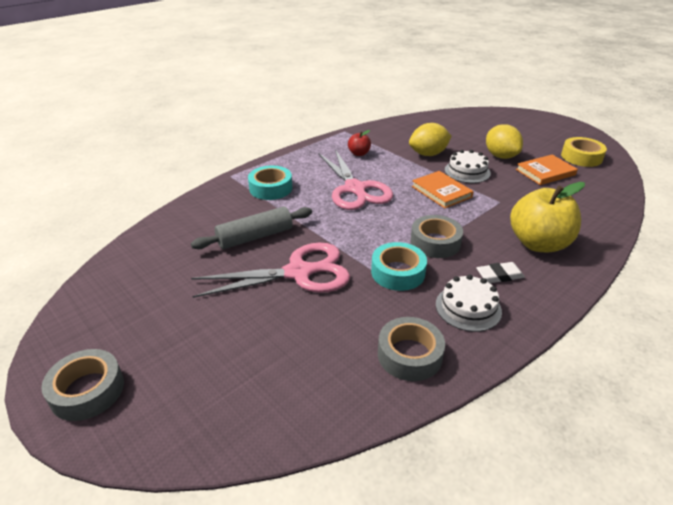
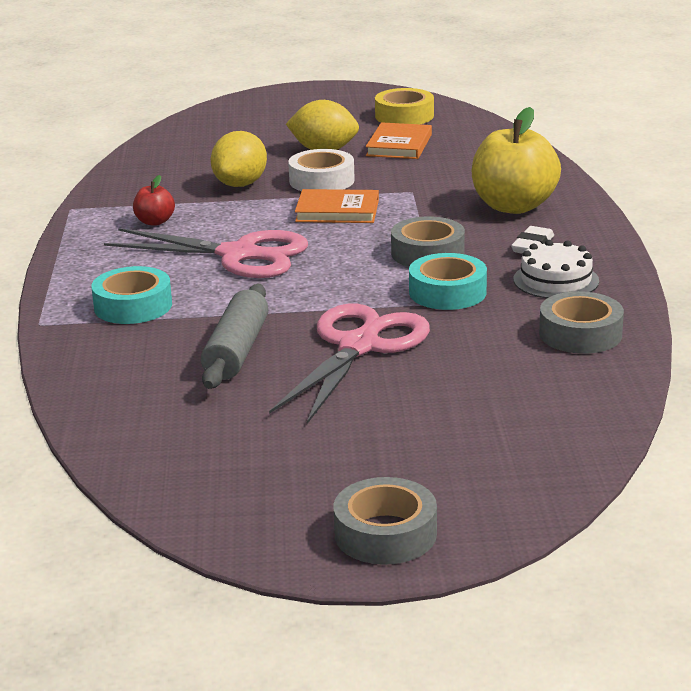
camera: 50 degrees left, 10 degrees down
(467, 171) = (322, 181): white cake -> white tape

